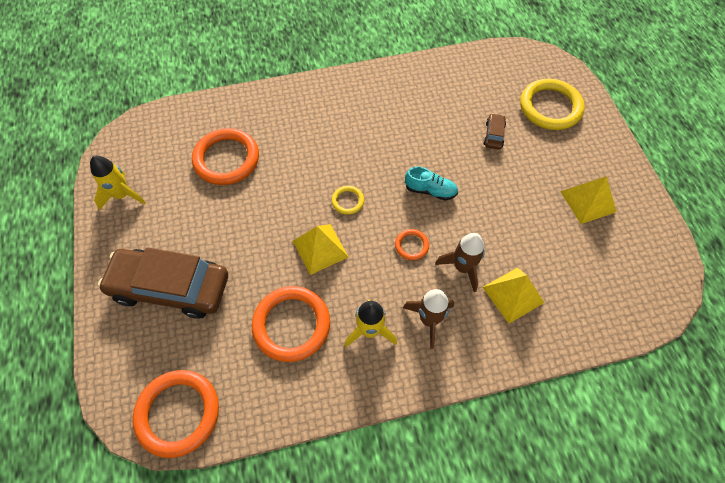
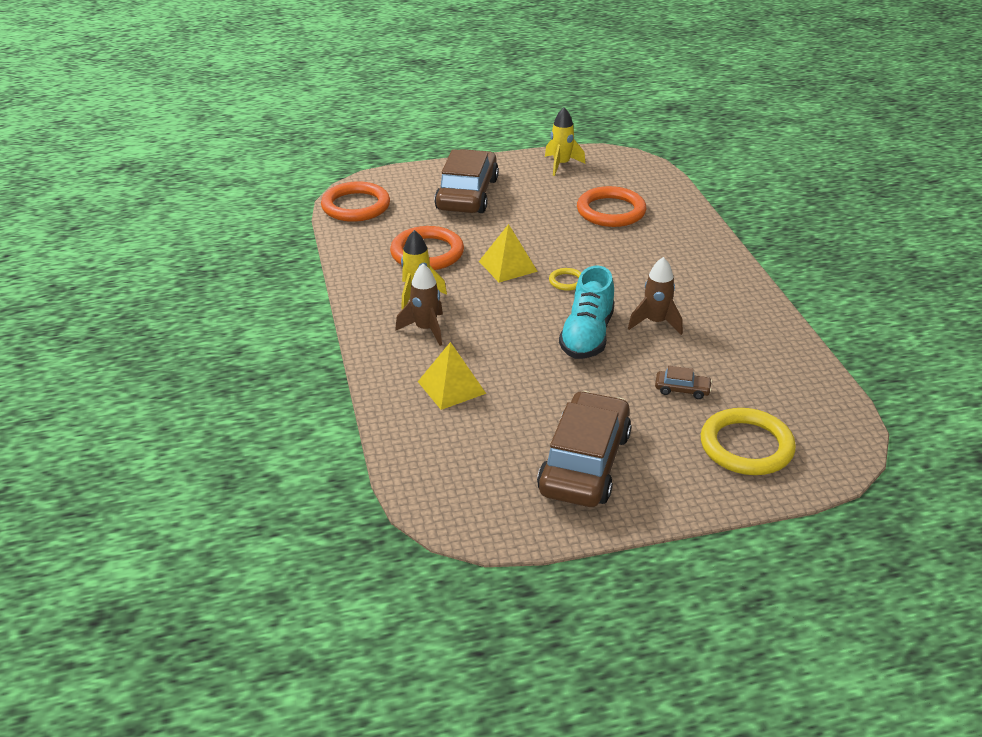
camera: 90 degrees right, 25 degrees down
(411, 245) = (513, 321): orange ring -> none
(430, 190) = (587, 336): turquoise shoe -> turquoise shoe, size x1.71
(462, 267) = (486, 354): brown rocket -> brown rocket (655, 322)
(588, 201) = (584, 463): yellow pyramid -> brown car

